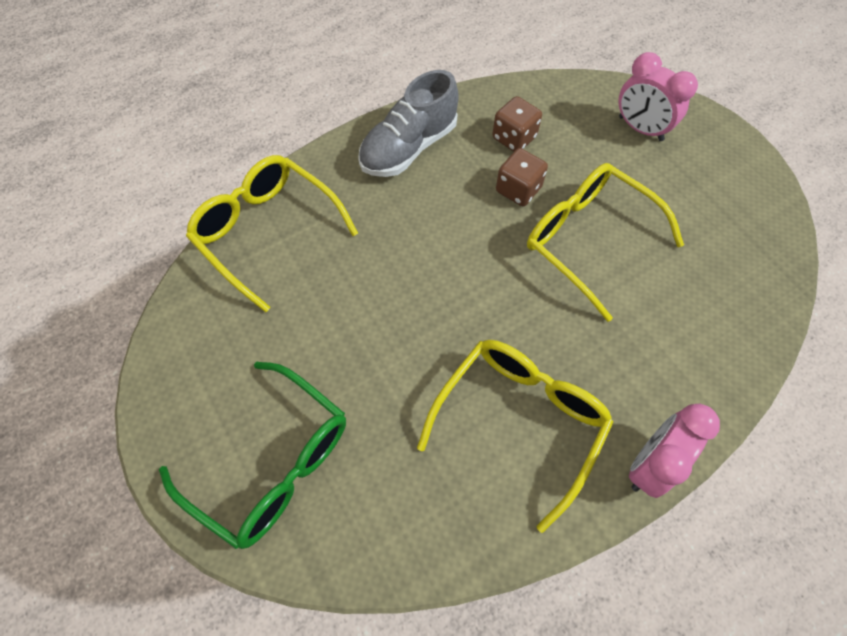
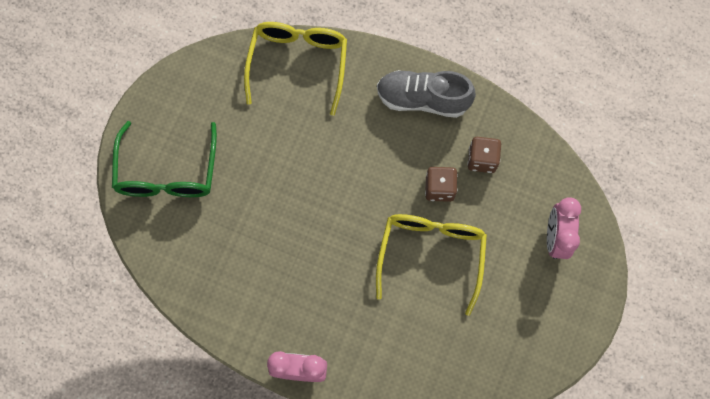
camera: 55 degrees right, 10 degrees up
(520, 420) = (277, 284): yellow glasses -> none

